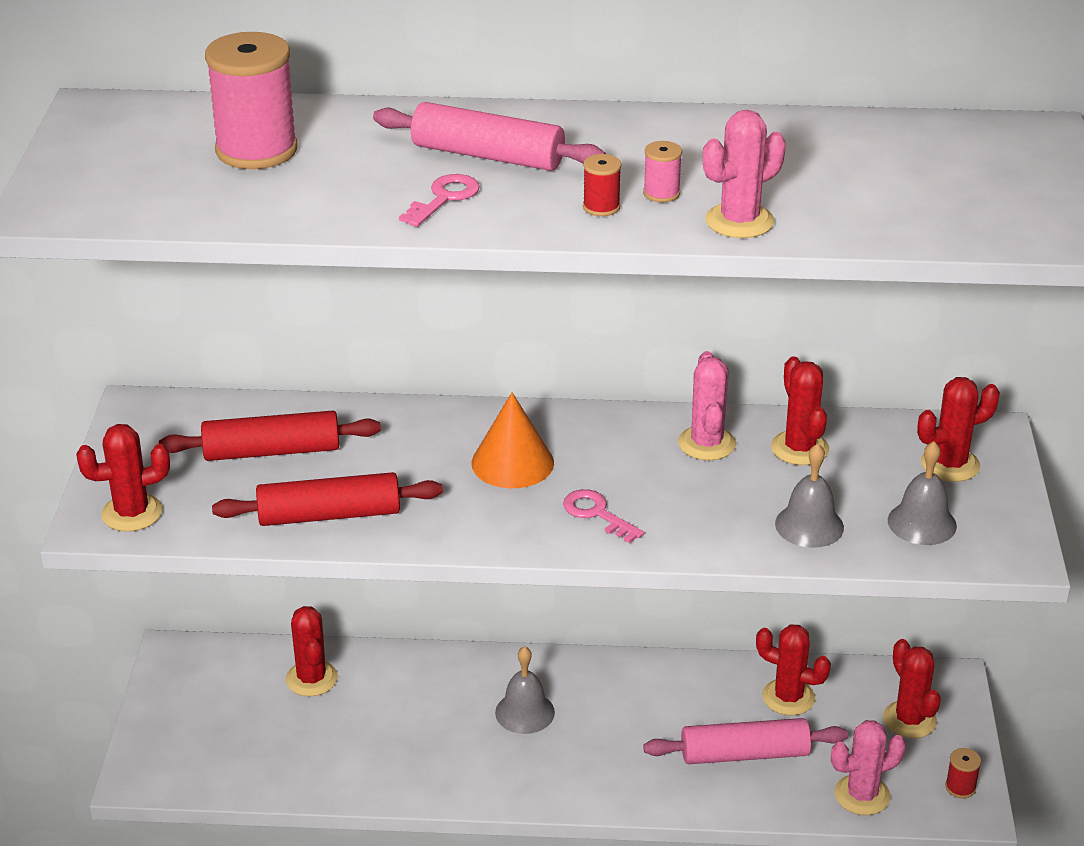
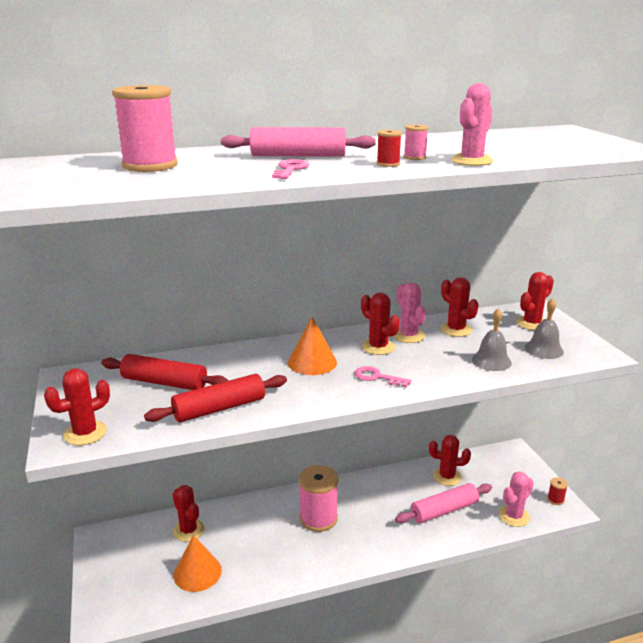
camera: 20 degrees left, 10 degrees down
(272, 451) = (164, 382): red rolling pin -> red rolling pin turned 45 degrees clockwise
(300, 747) = (197, 572): none -> orange cone
(525, 712) = (318, 518): grey bell -> pink spool
(909, 720) = (509, 473): red cactus -> red cactus (378, 347)

